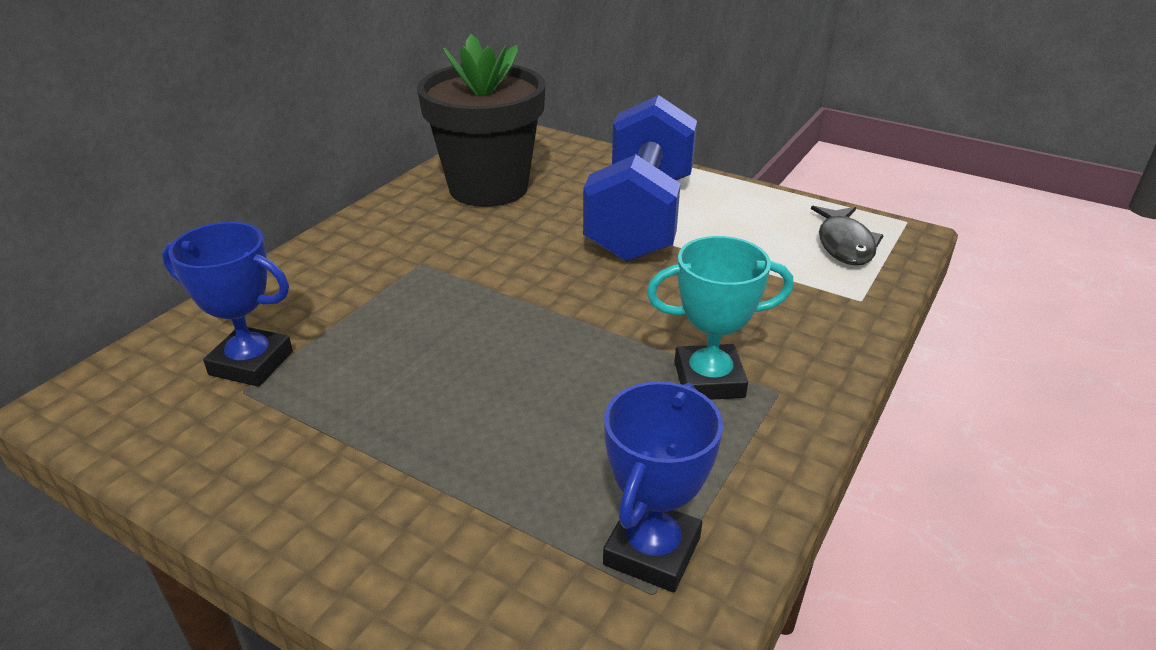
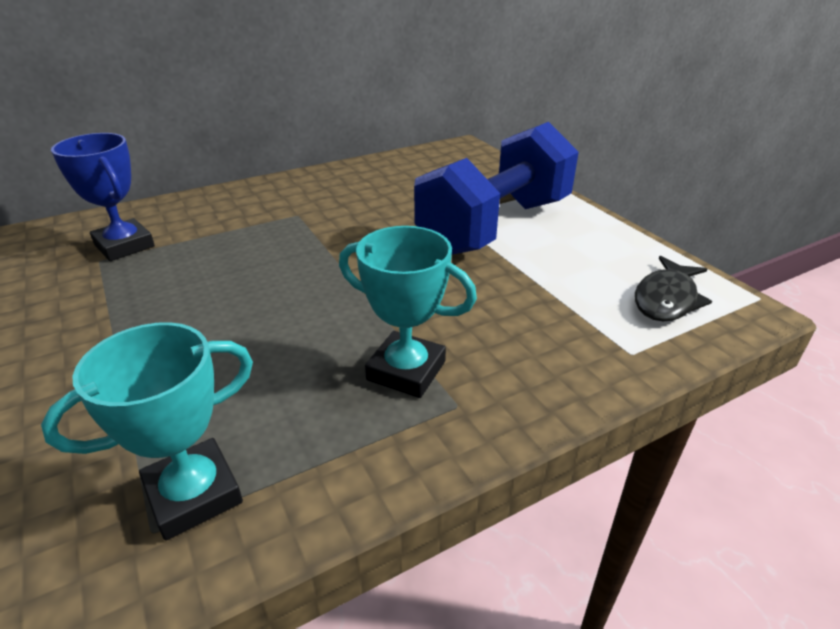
camera: 30 degrees right, 0 degrees up
(488, 188) = (403, 178): black flower pot -> none
(652, 551) = (194, 494): blue trophy -> turquoise trophy

